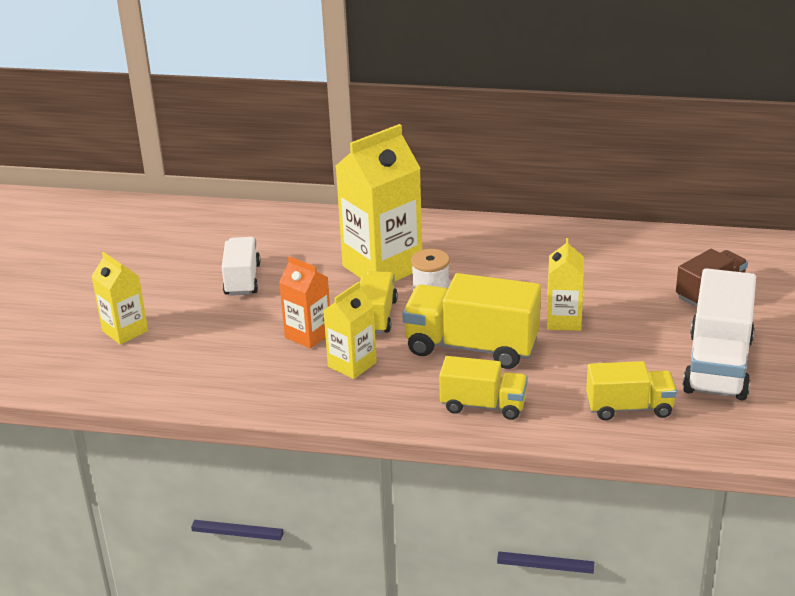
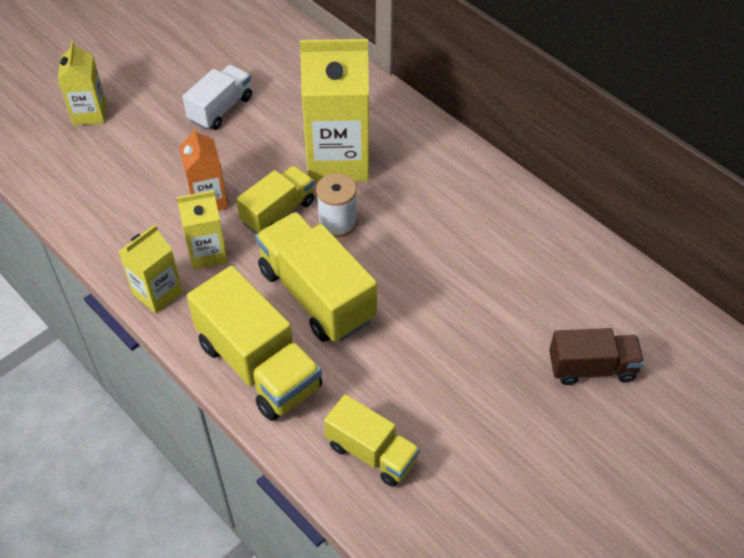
camera: 35 degrees right, 20 degrees up
(483, 405) = (259, 365): yellow truck -> yellow truck, size x1.64
(563, 320) = (423, 315): yellow carton -> yellow carton (157, 293)
(718, 365) = (502, 459): white truck -> none

